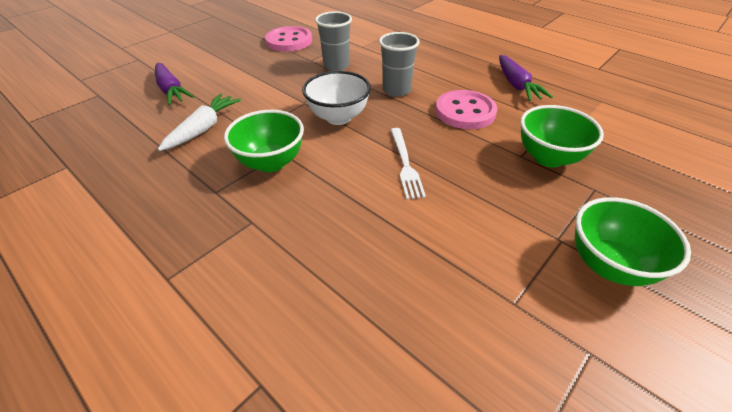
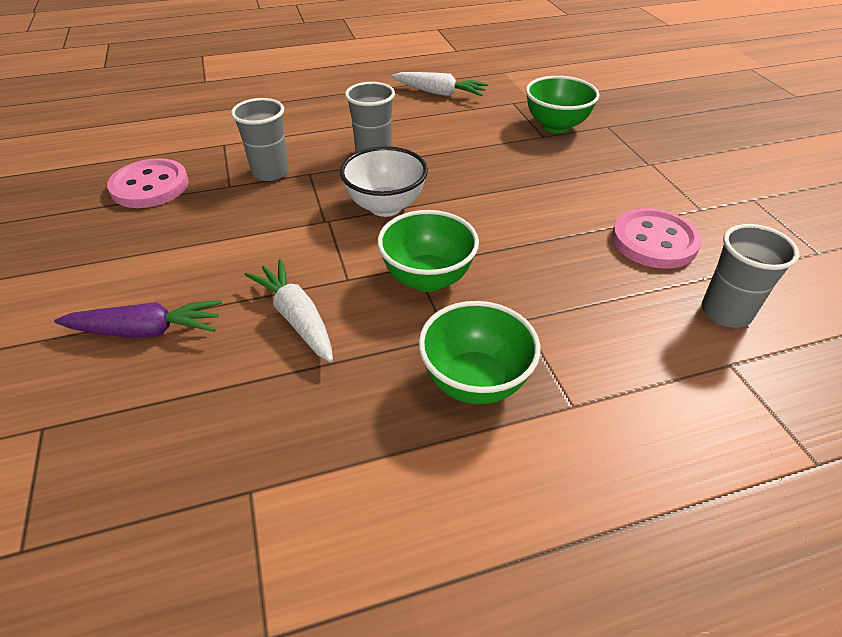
camera: 60 degrees left, 0 degrees up
(339, 364) = (725, 312): none -> grey cup
(405, 164) = (506, 195): white fork -> none
(465, 112) = (454, 134): pink button -> pink button (654, 241)
(516, 85) = (439, 93): purple carrot -> white carrot
(609, 265) = (684, 157): green bowl -> green bowl (475, 382)

